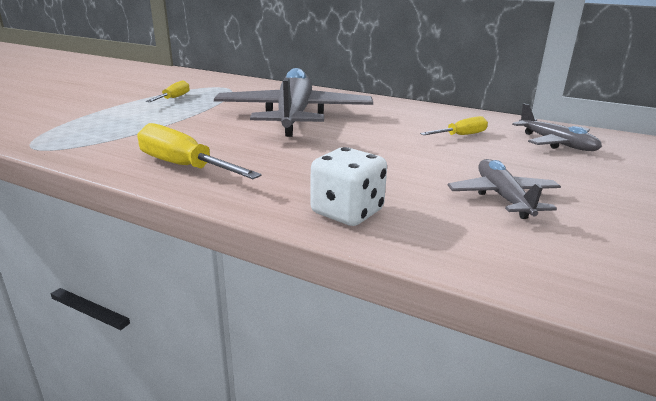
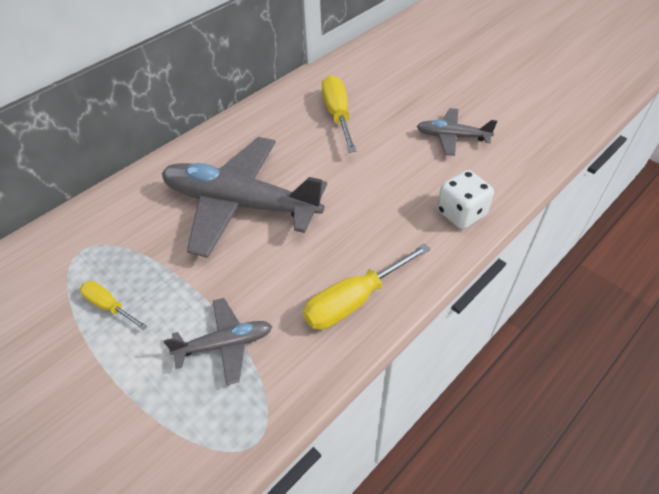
camera: 70 degrees left, 25 degrees up
(460, 135) = (338, 115): yellow screwdriver -> yellow screwdriver, size x1.70
(556, 143) = (370, 77): grey plane -> grey plane (225, 344)

